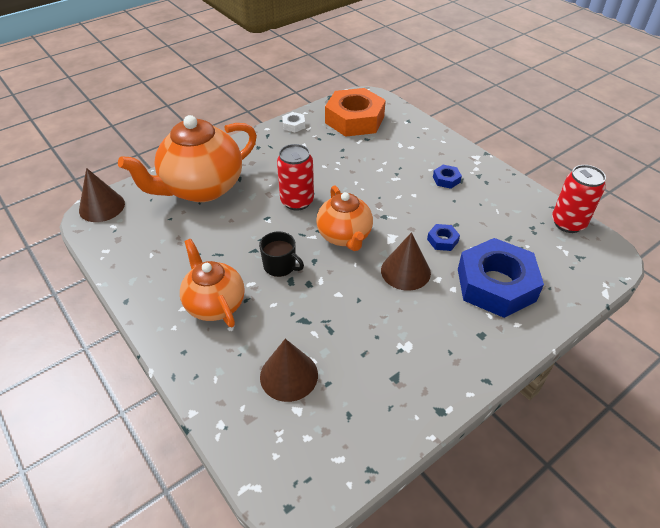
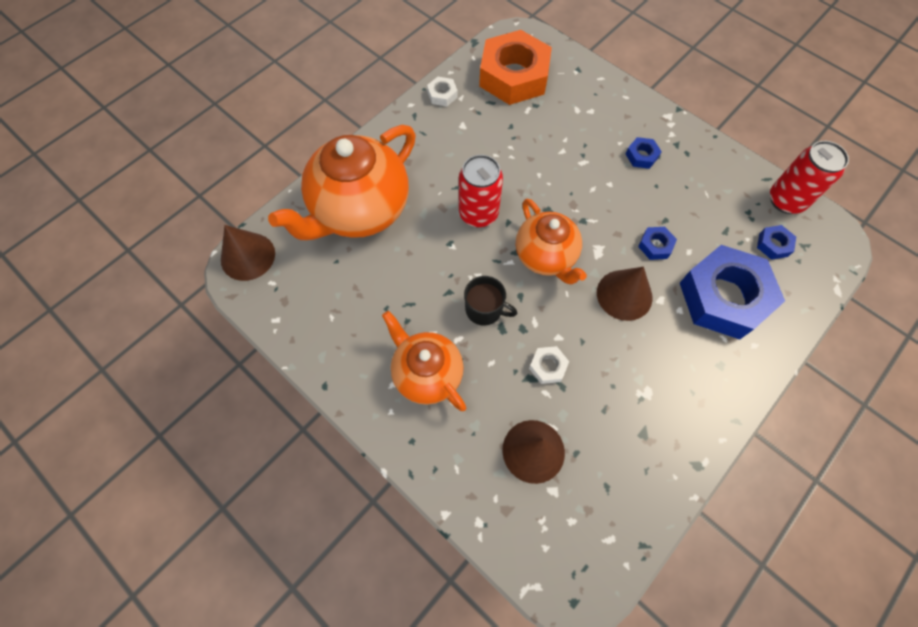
camera: 10 degrees left, 20 degrees up
(322, 314) = (548, 366): none -> white nut
(550, 253) = (773, 245): none -> blue nut

